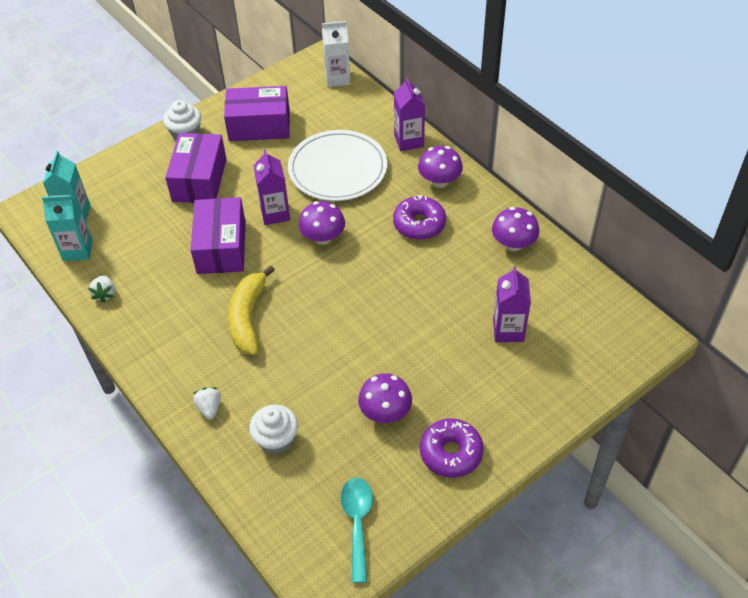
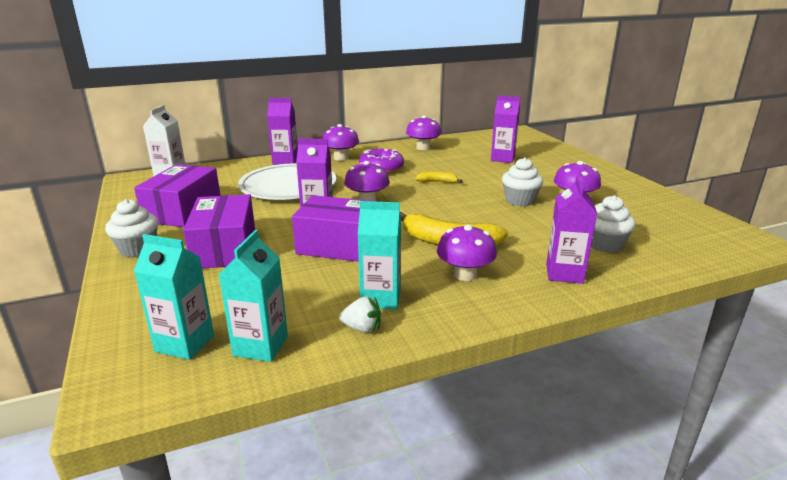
camera: 75 degrees left, 25 degrees down
(144, 294) = (380, 299): none -> turquoise carton
(191, 338) = (465, 274): none -> purple mushroom
(199, 180) = (225, 248): purple box -> purple box turned 60 degrees clockwise
(209, 408) = (564, 273): white strawberry -> purple carton
(357, 523) = (687, 222): turquoise spoon -> none
(368, 361) = (520, 201): none -> white cupcake
(397, 281) = (437, 182): none -> yellow banana
(451, 453) = (613, 186): purple donut -> none

